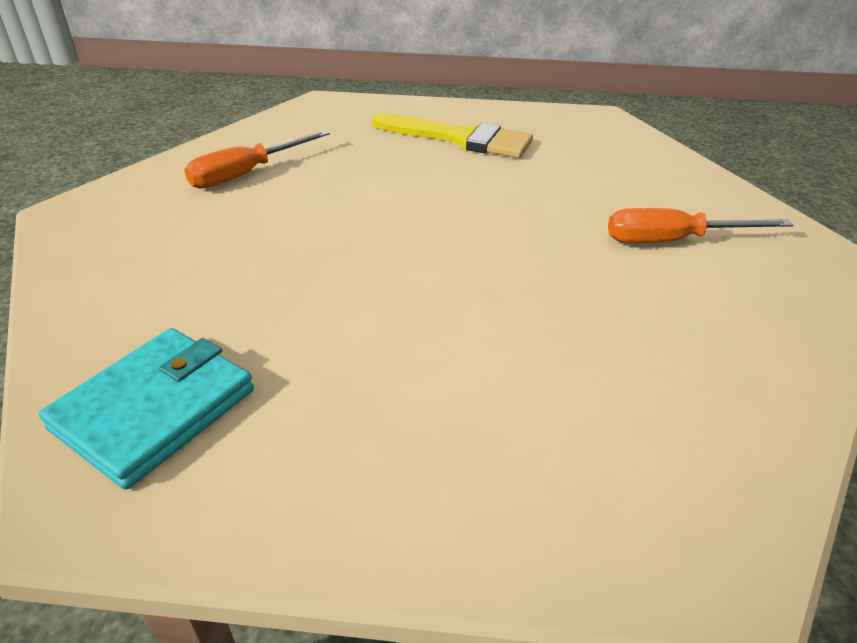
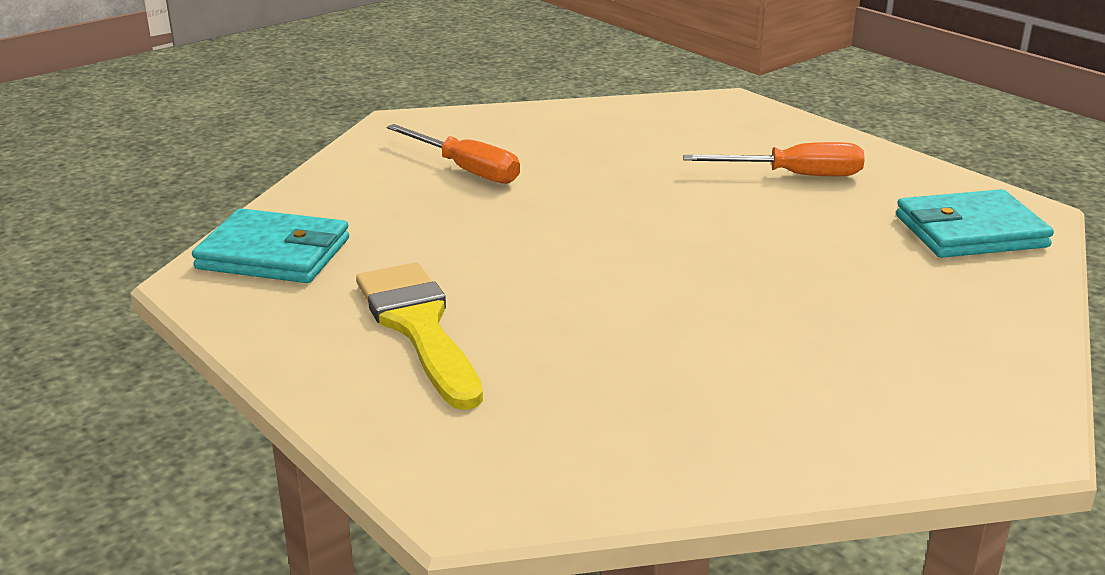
camera: 135 degrees left, 10 degrees down
(246, 174) = (748, 397): orange screwdriver -> orange screwdriver (794, 175)
(607, 138) = (274, 254): none -> turquoise wallet

